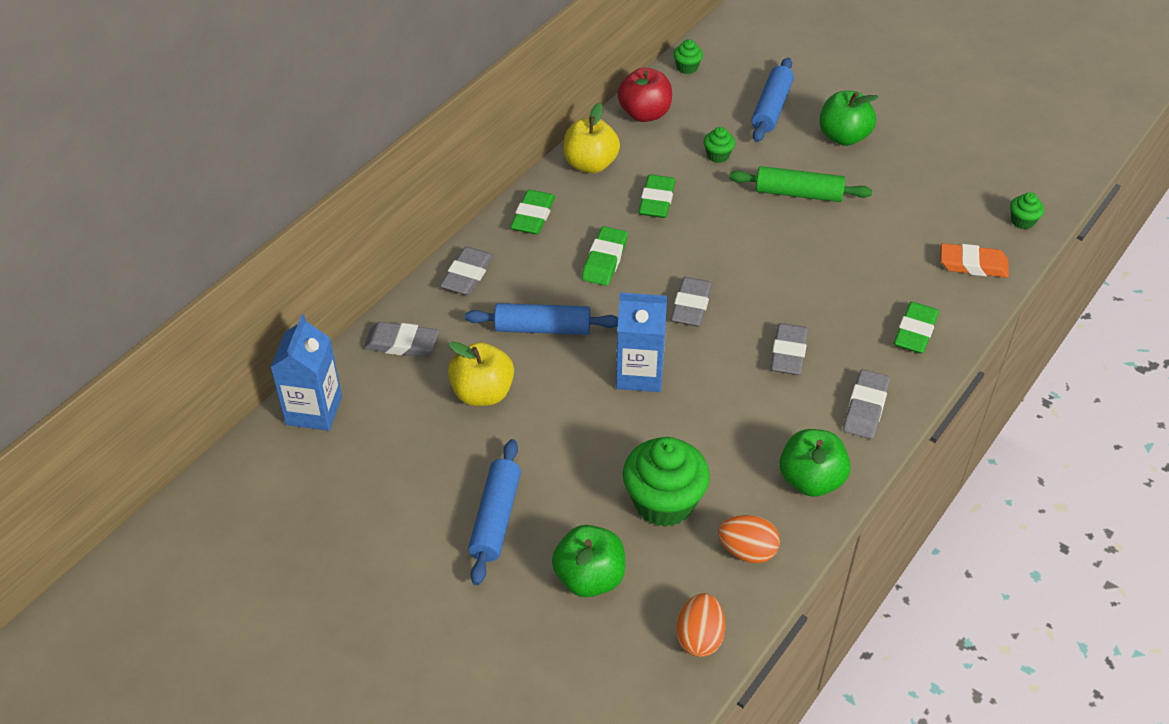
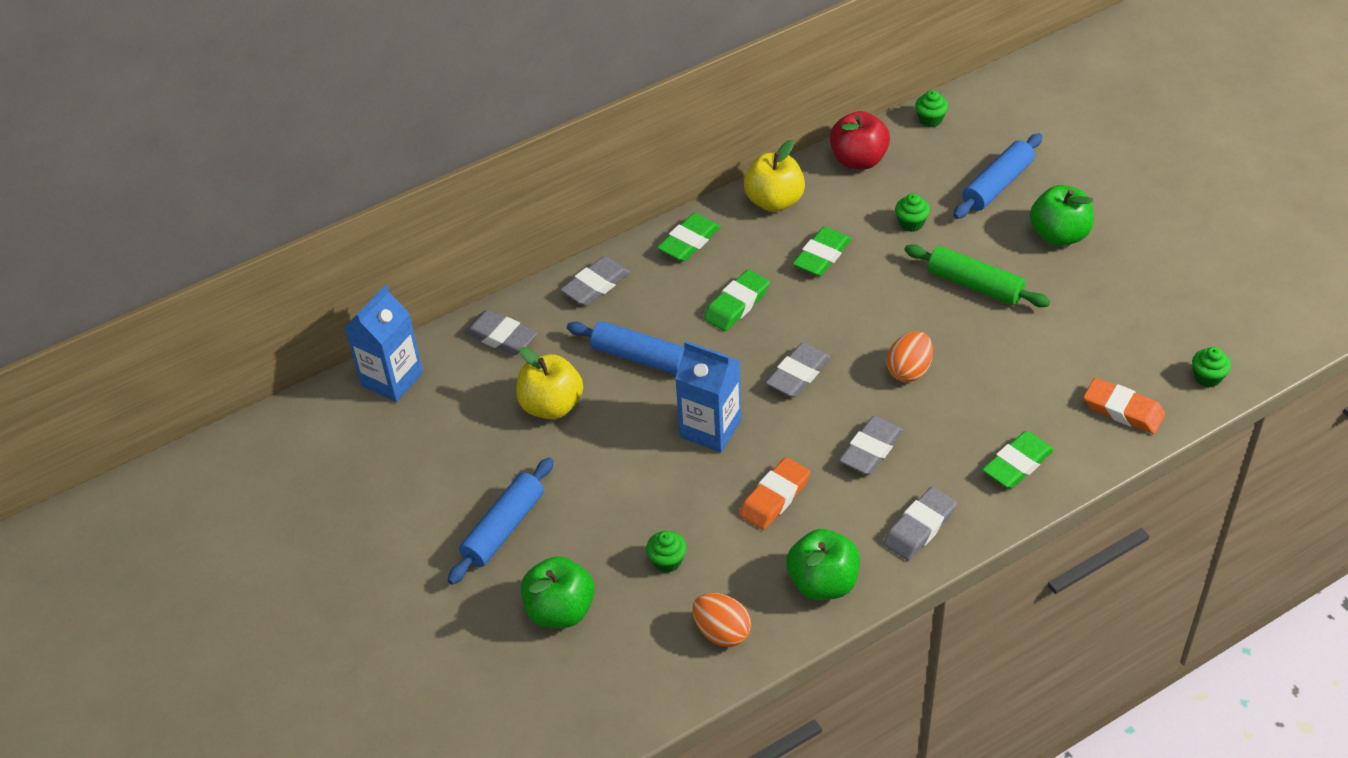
camera: 25 degrees right, 0 degrees up
(664, 502) = (667, 561): green cupcake -> green cupcake, size x0.46
(699, 637) = (632, 698): orange egg -> orange egg (909, 370)
(728, 418) = (774, 497): none -> orange eraser

